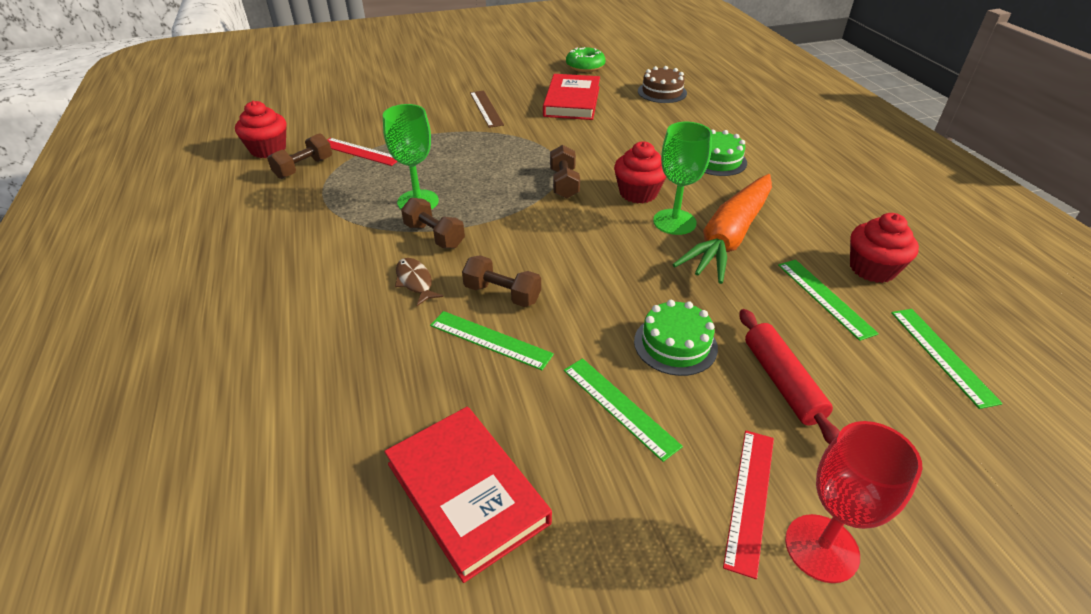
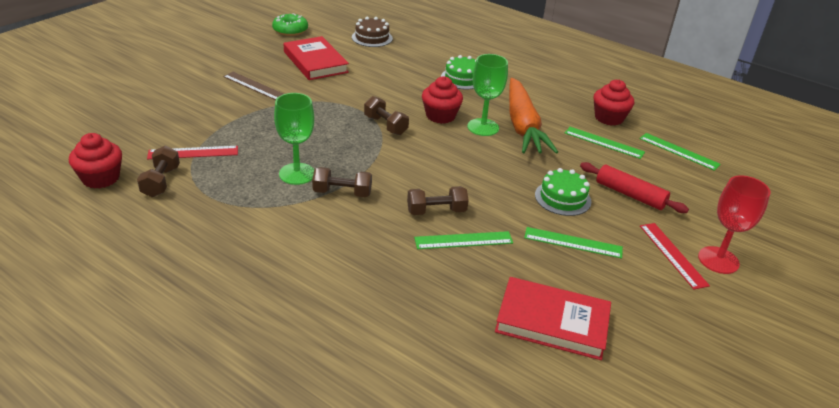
camera: 40 degrees left, 5 degrees down
(415, 282) = (370, 227): brown fish -> none

